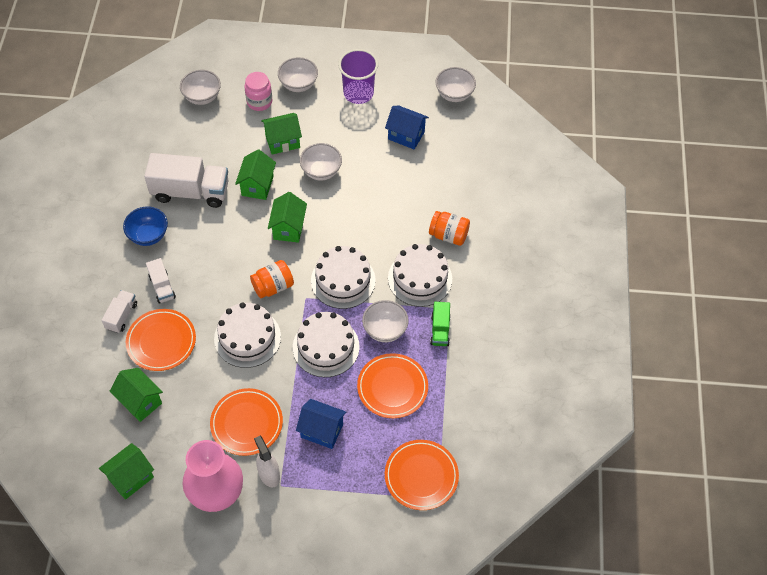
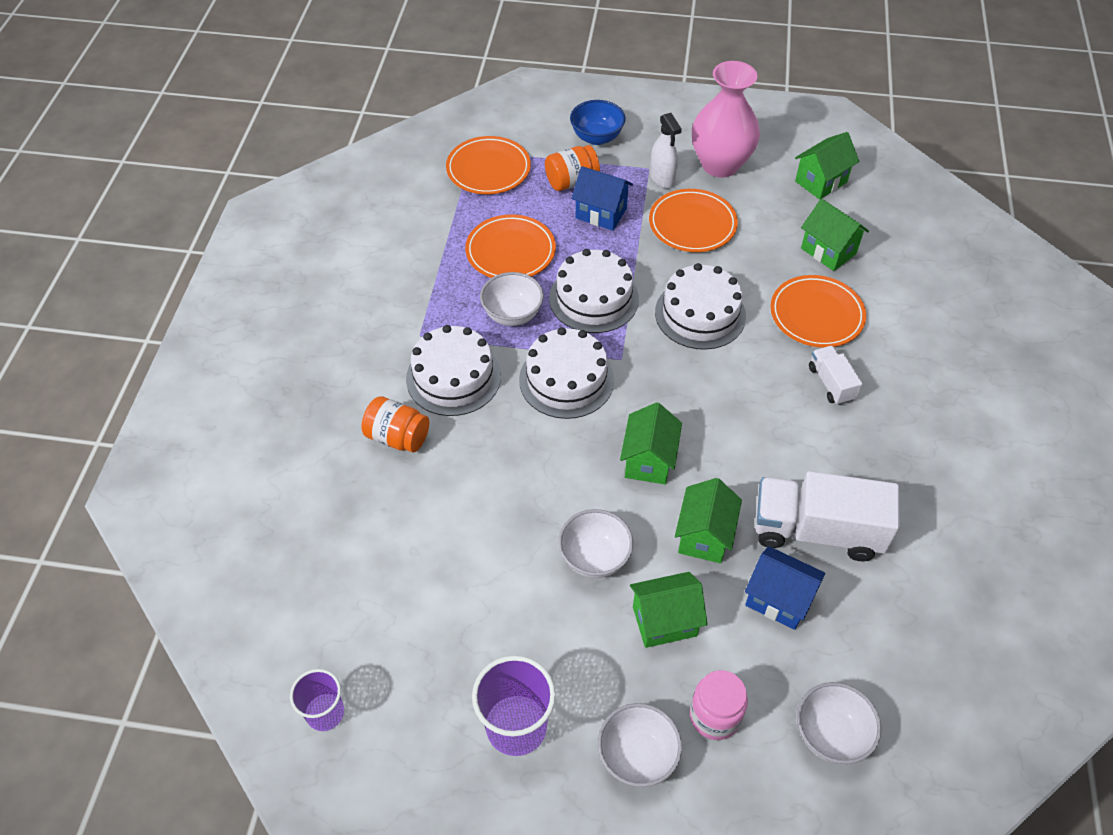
camera: 175 degrees left, 5 degrees down
(121, 316) = (879, 348): white truck -> none
(148, 235) = (870, 460): blue bowl -> blue bowl (597, 137)
(273, 286) = (668, 376): orange jar -> orange jar (571, 181)
(406, 135) = (436, 622): blue house -> blue house (778, 599)
(440, 330) = (437, 311): green truck -> none
(454, 94) = (325, 713): white bowl -> purple cup

